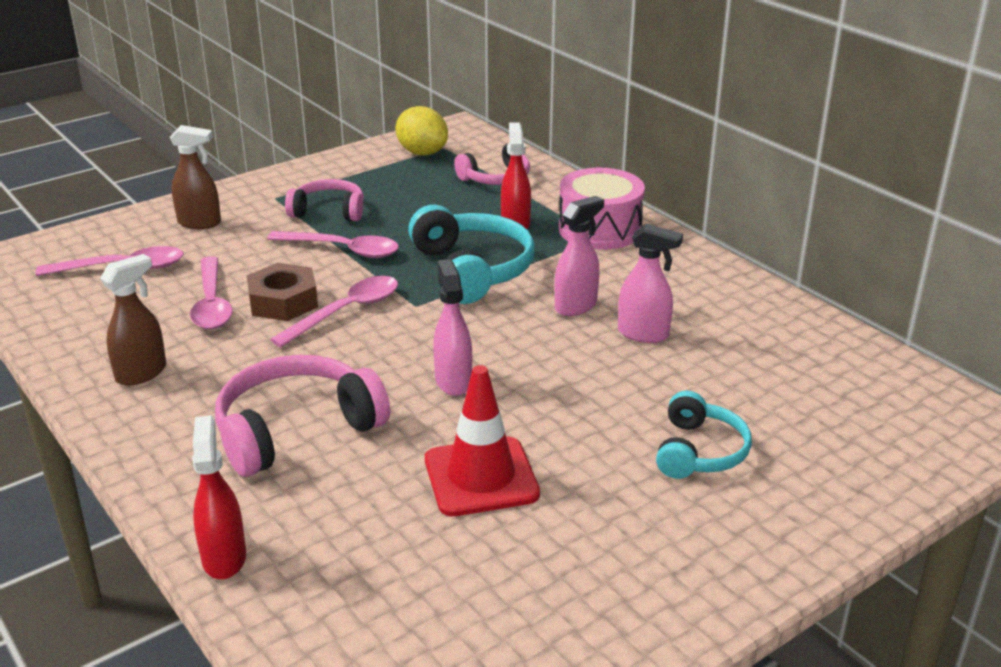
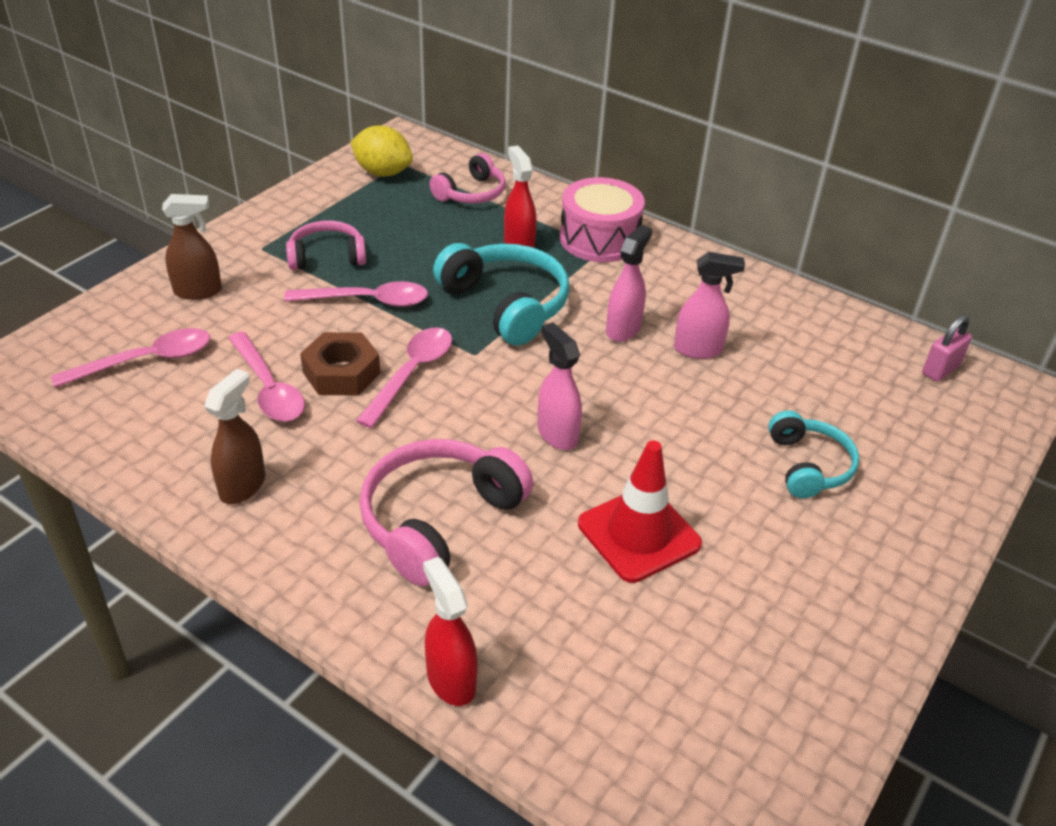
camera: 20 degrees left, 10 degrees up
(908, 392) = (940, 370): none -> pink padlock

